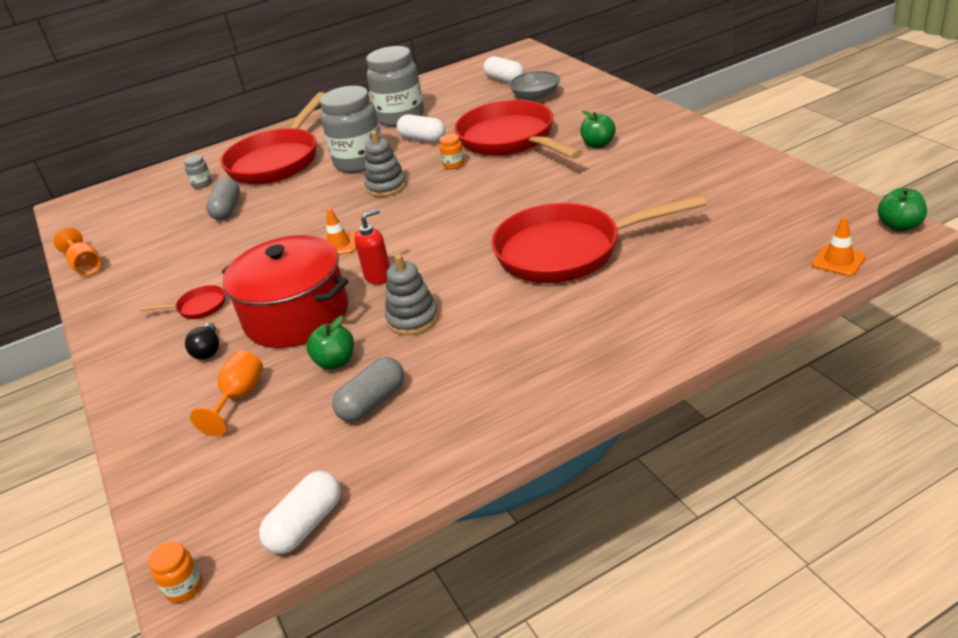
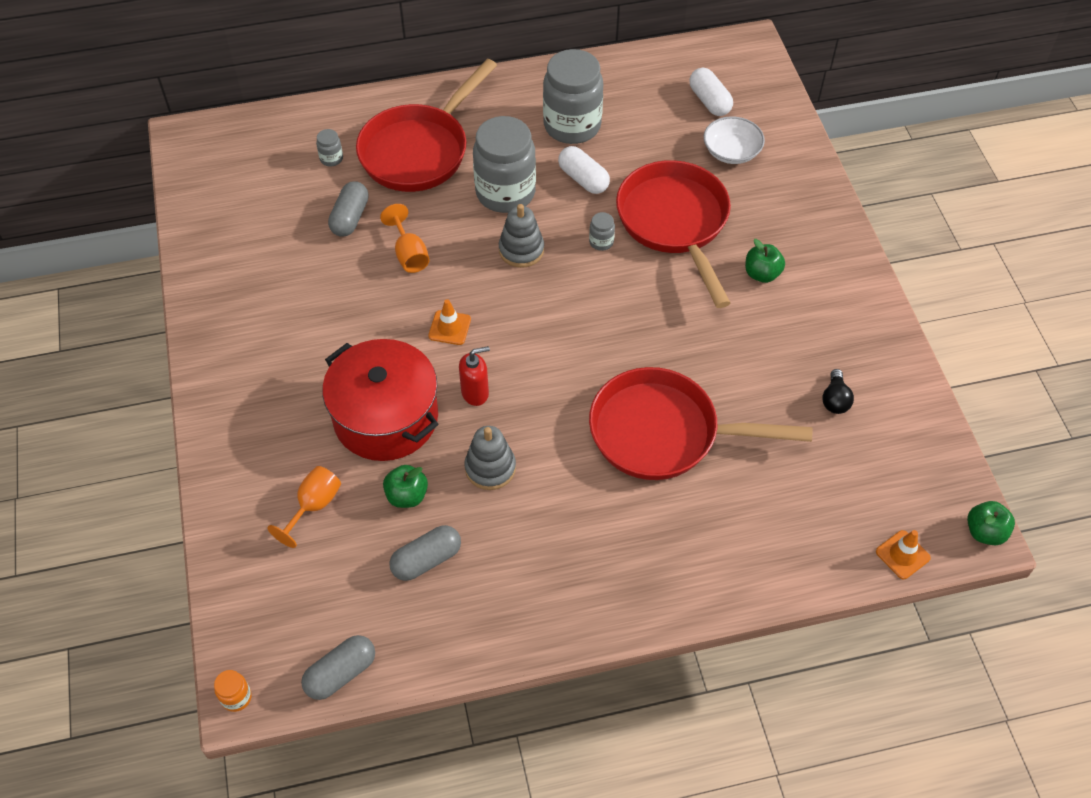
camera: 10 degrees right, 20 degrees up
(85, 266) = (195, 252): orange goblet -> orange goblet (409, 254)
(198, 307) = (296, 365): red pan -> none
(208, 350) = (296, 431): black light bulb -> black light bulb (835, 399)
(306, 525) = (341, 673): white capsule -> grey capsule
(453, 165) = (601, 242): orange jar -> grey jar
(536, 96) = (731, 151): grey bowl -> white bowl

